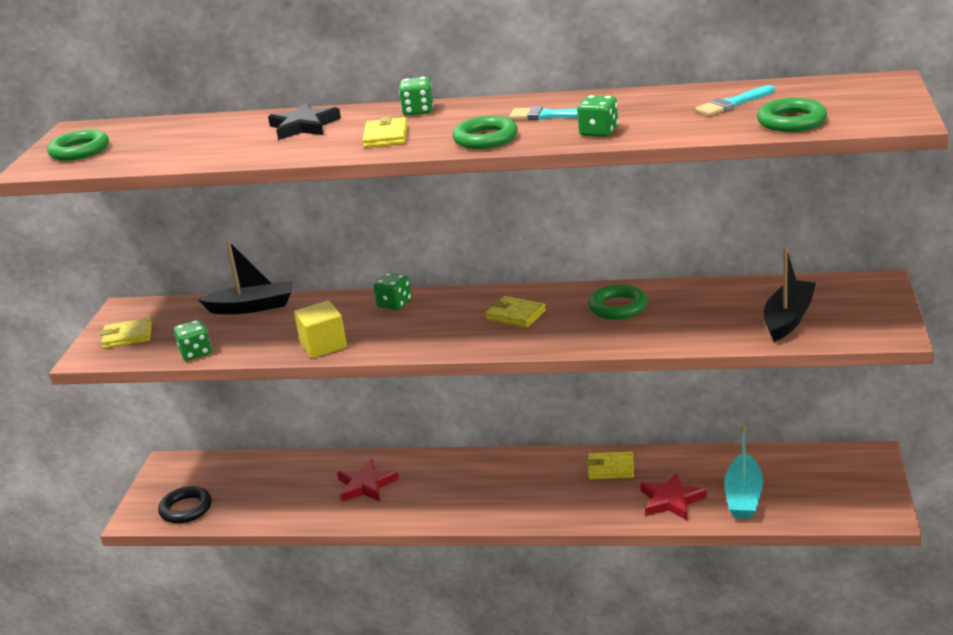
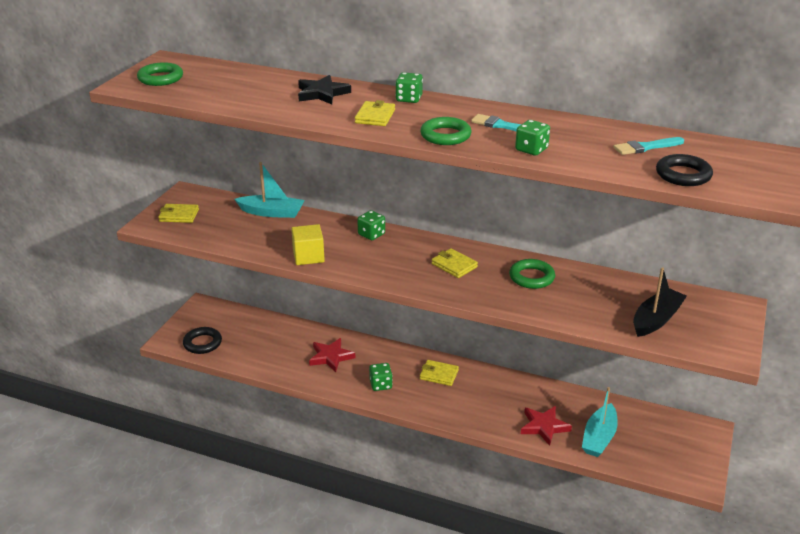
camera: 10 degrees right, 5 degrees up
(195, 353) = (219, 240): green dice -> green dice (380, 385)
(252, 307) = (272, 212): black boat -> turquoise boat
(610, 468) = (509, 389): yellow wallet -> yellow wallet (439, 375)
(791, 121) = (683, 175): green ring -> black ring

